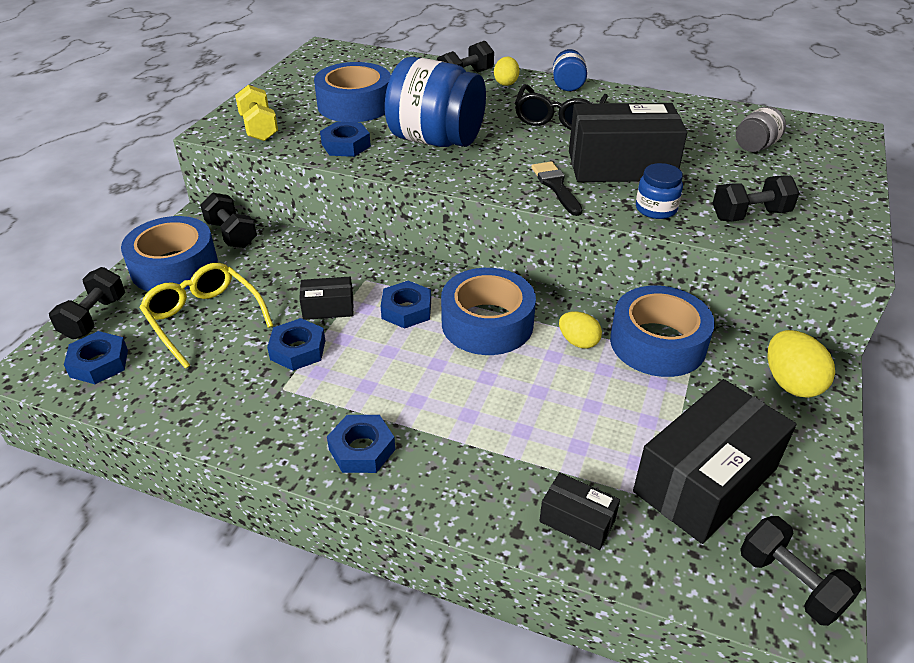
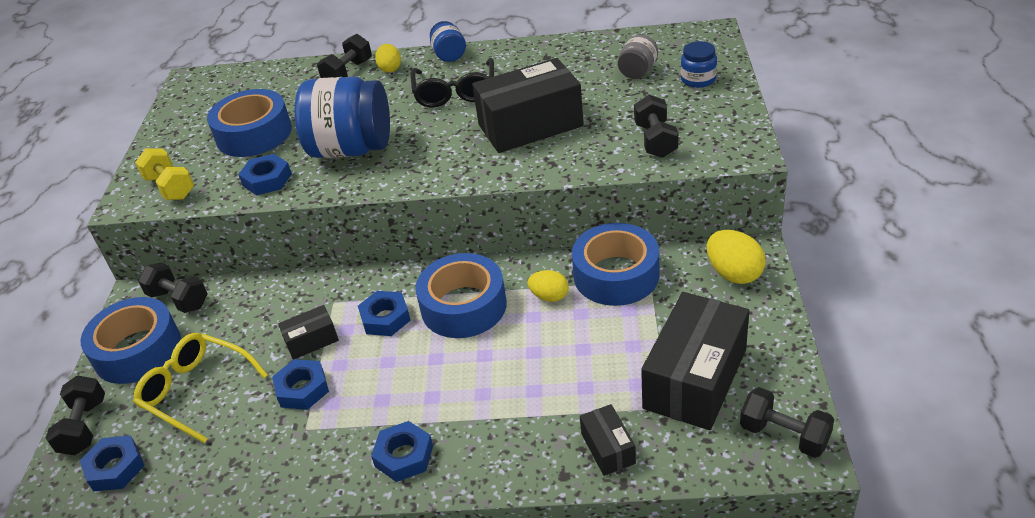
camera: 15 degrees left, 0 degrees up
(556, 186) = (481, 163): black brush -> none
(577, 521) = (608, 448): black box -> black box turned 60 degrees clockwise
(656, 209) = (576, 158): blue jar -> blue jar (698, 79)
(750, 215) = (655, 140): black dumbbell -> black dumbbell turned 60 degrees counterclockwise

